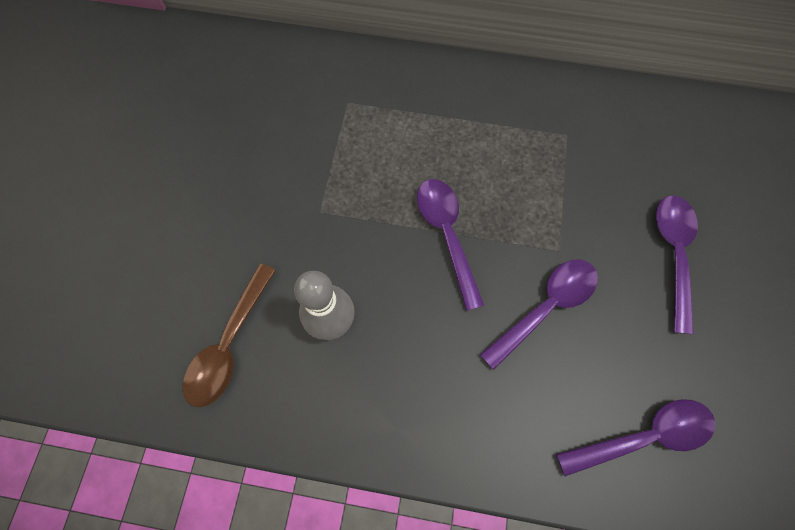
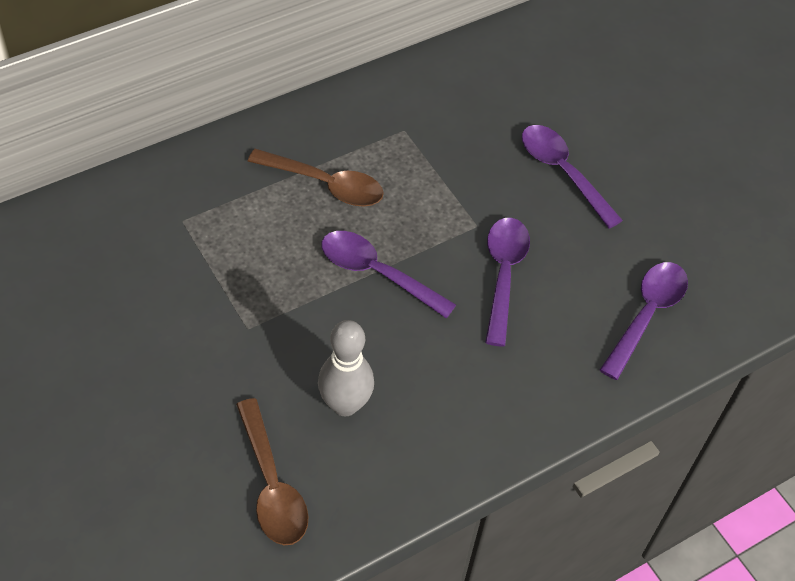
camera: 45 degrees left, 15 degrees down
(469, 140) = (325, 184): none -> brown spoon

